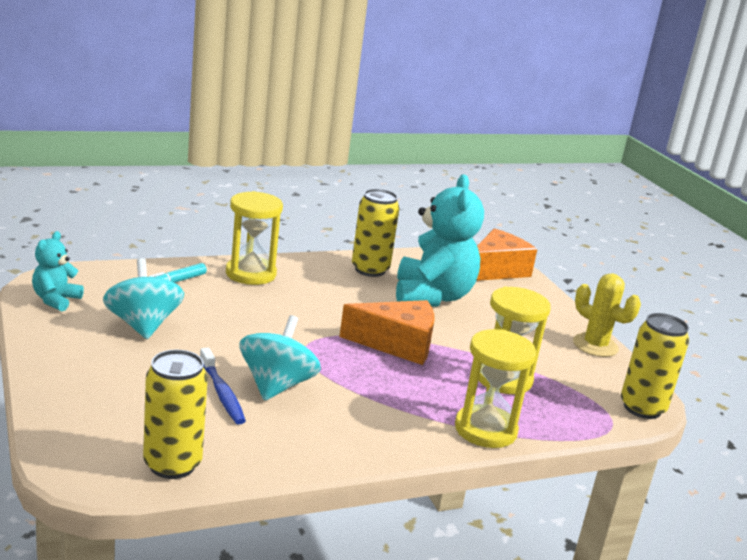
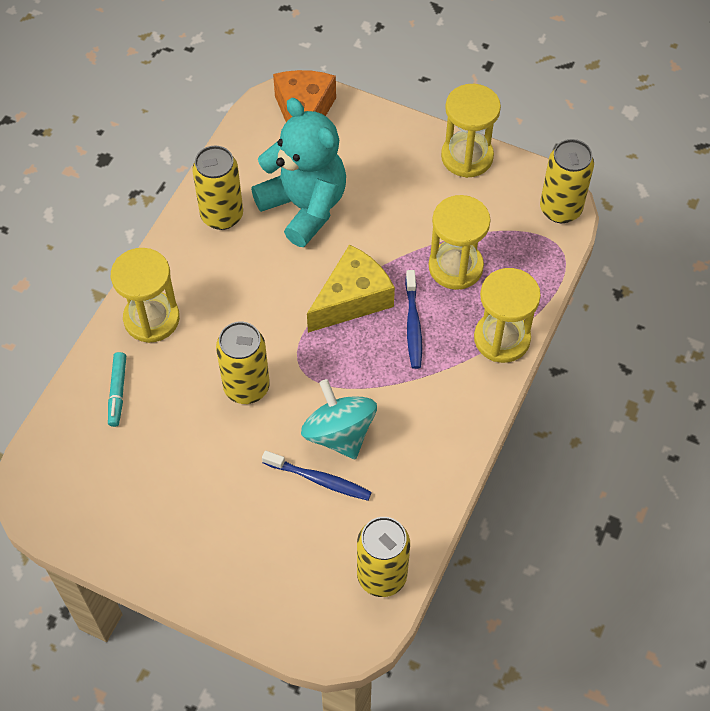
camera: 40 degrees left, 35 degrees up
(56, 300) = (75, 509): turquoise teddy bear -> none
(143, 325) = (173, 467): turquoise spinning top -> none
(254, 329) = (246, 387): none -> yellow can
(397, 344) = (352, 299): orange cheese -> yellow cheese
(423, 380) = (413, 324): none -> blue toothbrush
(595, 345) = (467, 157): yellow cactus -> yellow hourglass

